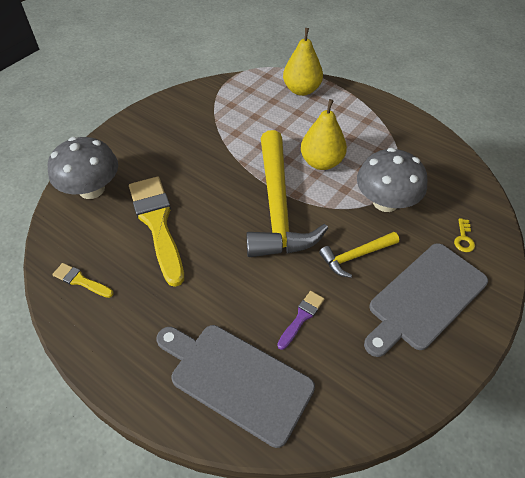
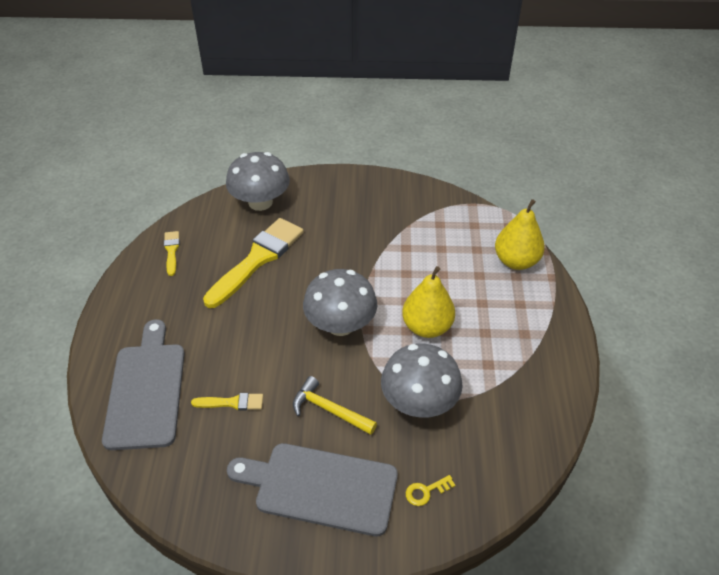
camera: 55 degrees right, 5 degrees down
(277, 207) = (340, 324): yellow hammer -> grey mushroom
(301, 317) = (232, 403): purple brush -> yellow brush

